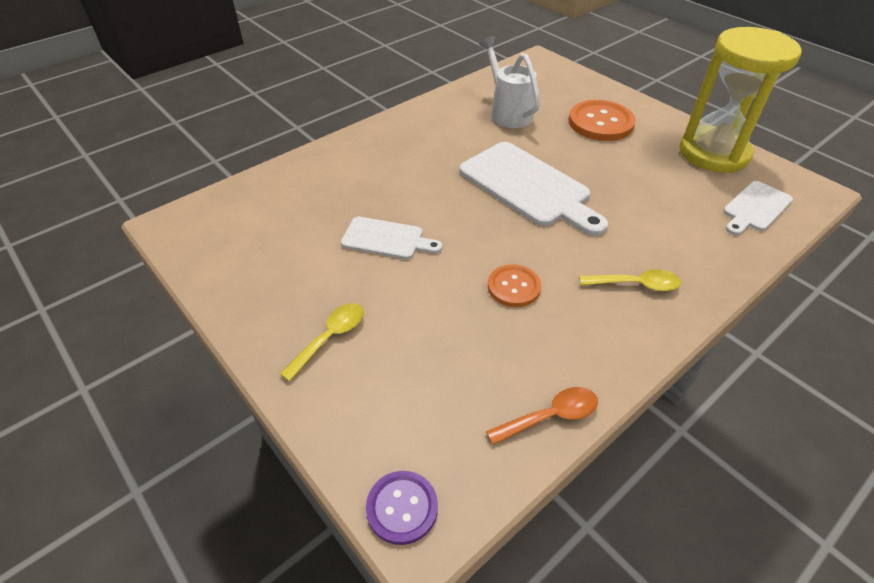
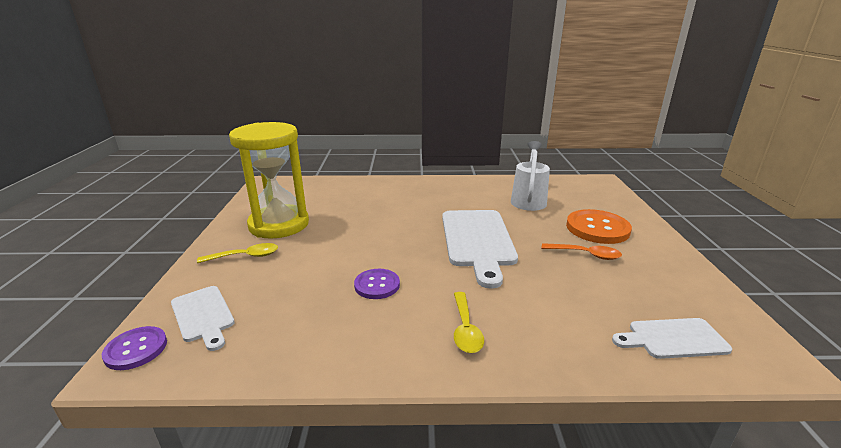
camera: 40 degrees right, 20 degrees down
(386, 239) = (347, 229): white cutting board -> white cutting board (203, 315)
(513, 287) = (377, 285): orange button -> purple button
(550, 416) = (278, 363): orange spoon -> orange spoon (586, 254)
(636, 284) = (465, 329): yellow spoon -> yellow spoon turned 45 degrees clockwise
(713, 153) = (685, 284): yellow hourglass -> yellow hourglass (279, 225)

